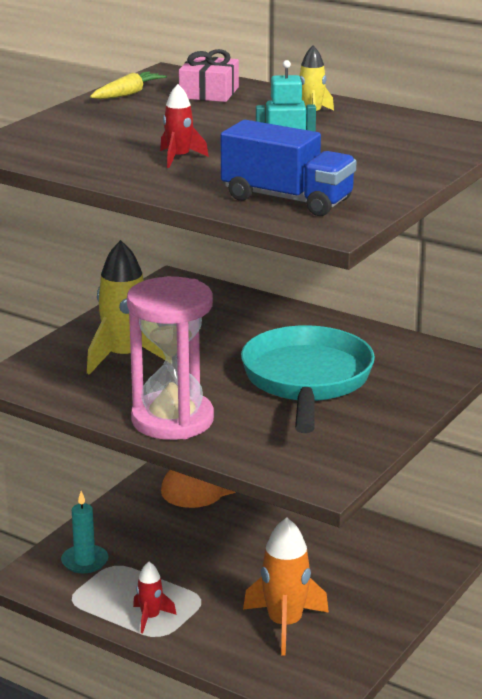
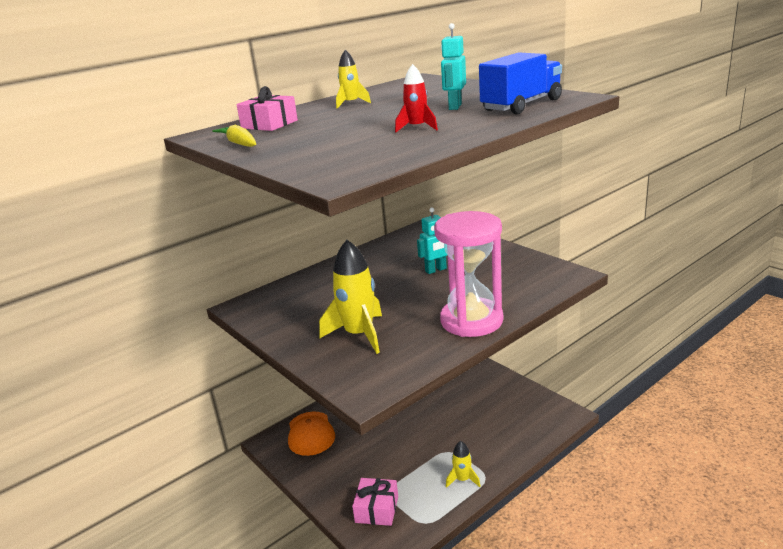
camera: 70 degrees left, 0 degrees up
(85, 561) = (377, 509): turquoise candle -> pink gift
(150, 617) = (462, 479): red rocket -> yellow rocket
(285, 624) = (488, 417): orange rocket -> none
(307, 381) = (436, 270): turquoise pan -> turquoise robot

